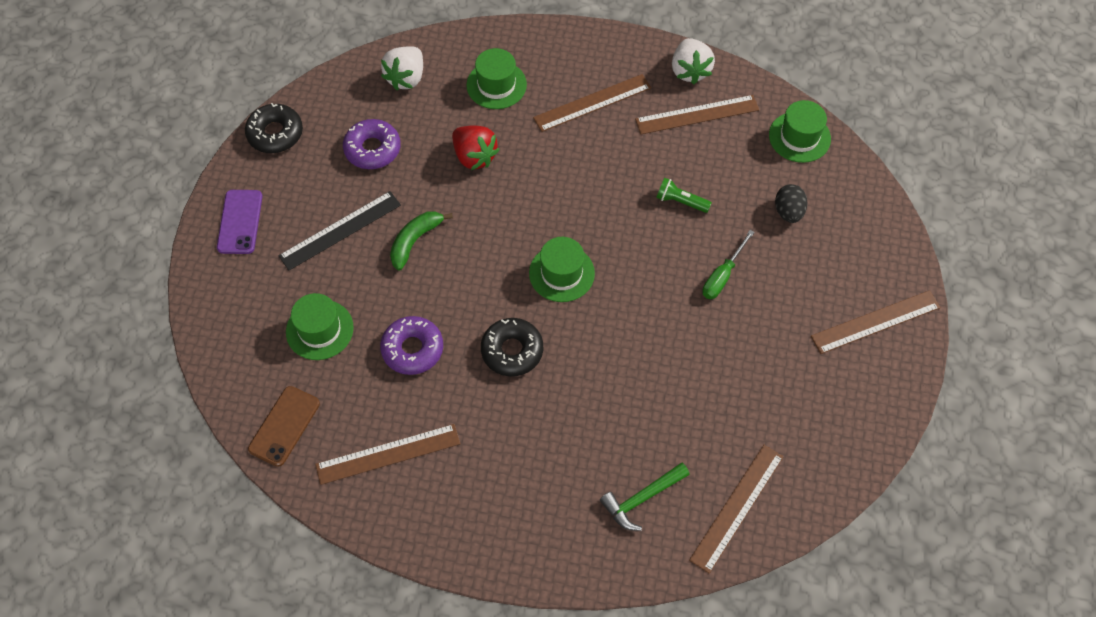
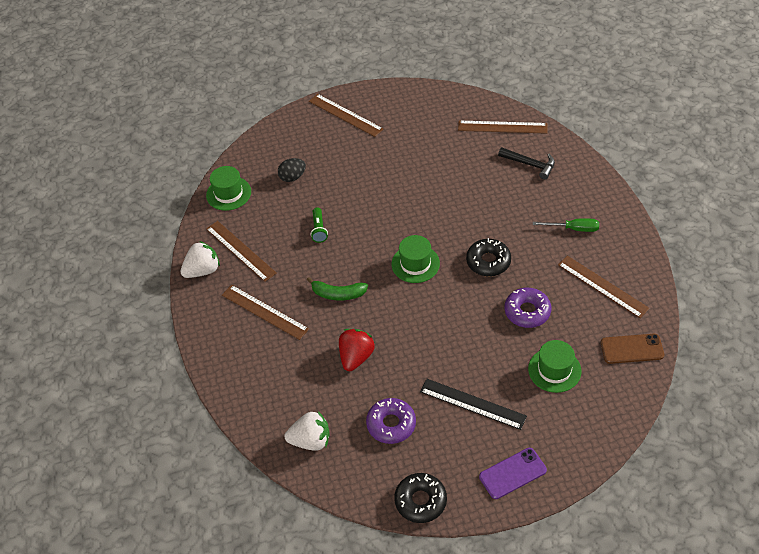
camera: 115 degrees left, 10 degrees down
(415, 241) = (449, 354): green banana -> green banana (338, 294)
(496, 85) = (282, 377): green hat -> none
(642, 498) = (530, 164): green hammer -> black hammer
(722, 276) = (361, 188): green screwdriver -> green screwdriver (573, 229)

